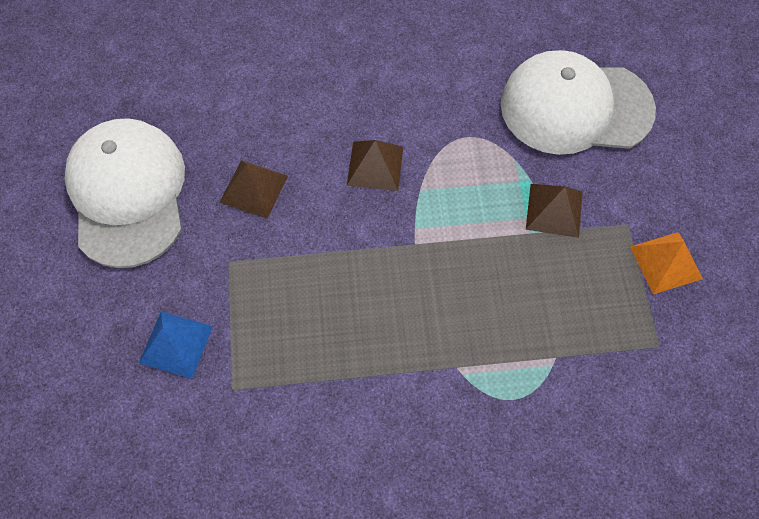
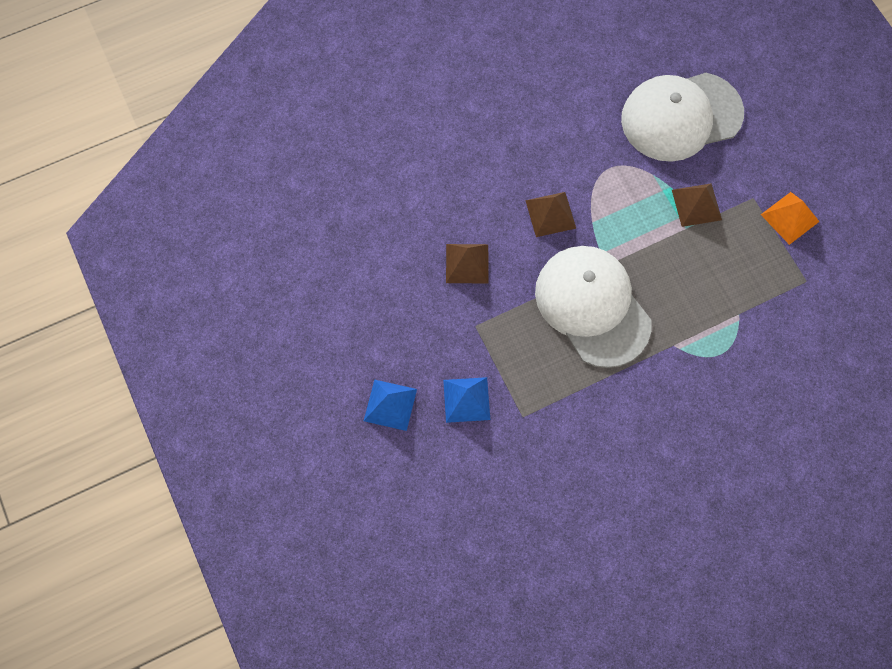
camera: 20 degrees left, 5 degrees up
(86, 318) = (390, 404): none -> blue pyramid
(128, 193) = (372, 300): white cap -> white cap (592, 306)

